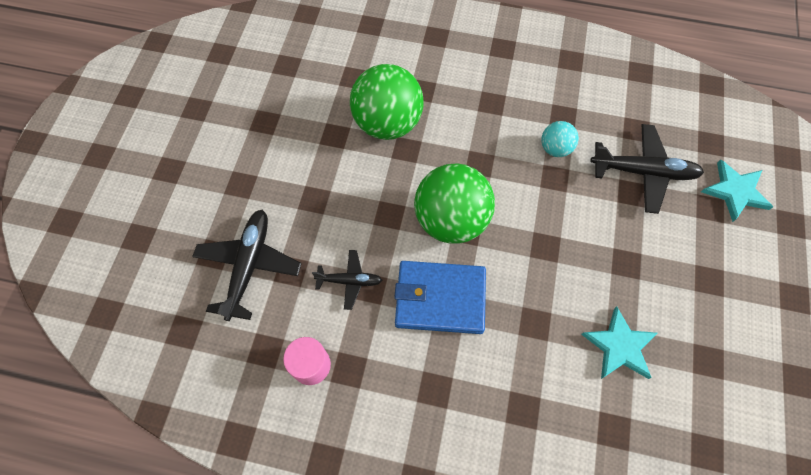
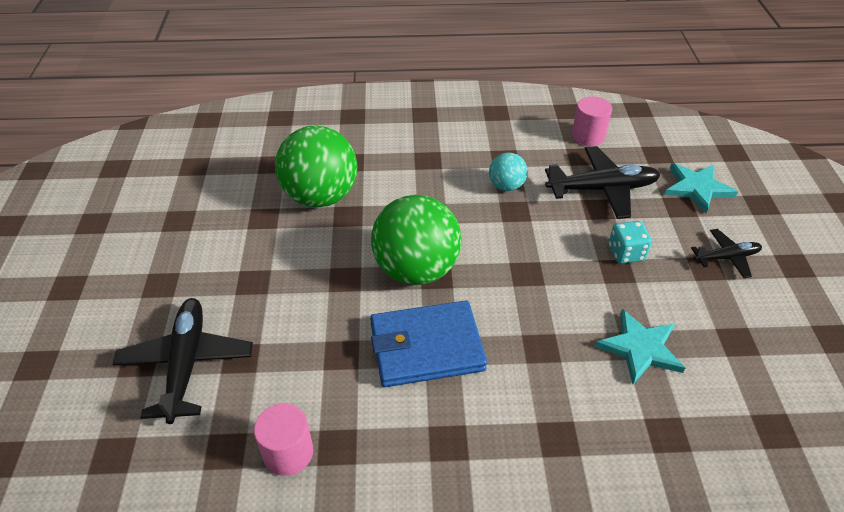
camera: 15 degrees left, 20 degrees down
(349, 281) = (315, 352): black plane -> black plane (726, 257)
(641, 247) = (626, 253): none -> turquoise dice
(651, 107) = (588, 136): none -> pink cylinder

